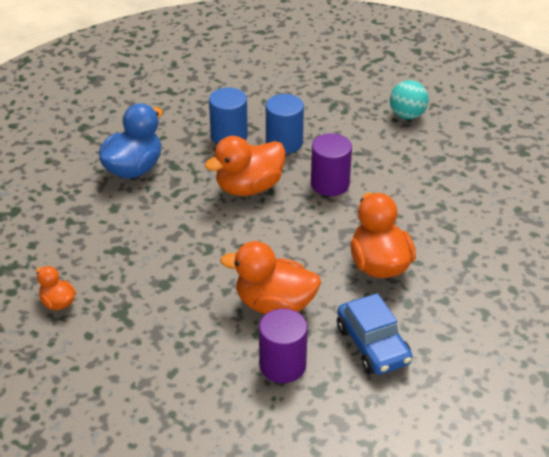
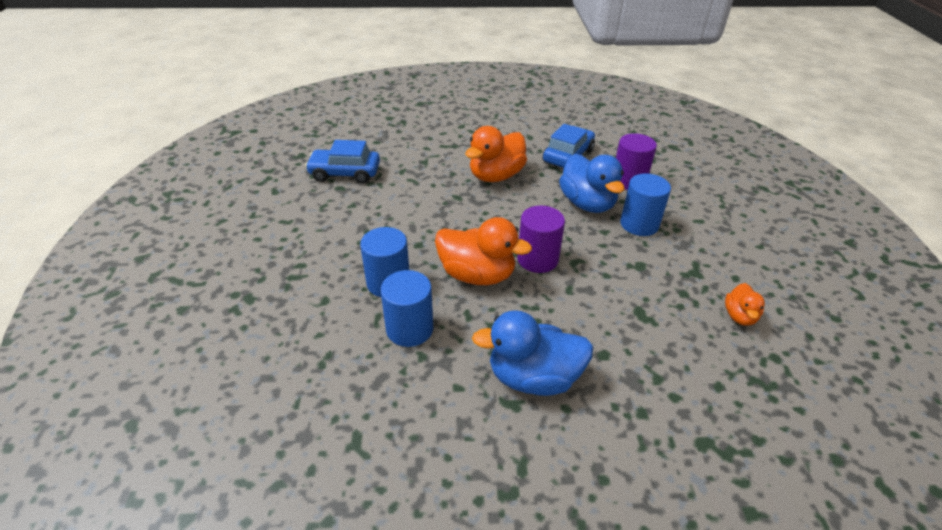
camera: 125 degrees left, 0 degrees up
(211, 321) = (639, 224): none -> blue cylinder
(274, 305) = (587, 204): orange duck -> blue duck
(330, 184) = (426, 230): purple cylinder -> purple cylinder (537, 259)
(407, 115) = (282, 224): turquoise ball -> none
(465, 168) = (345, 173): none -> blue car

